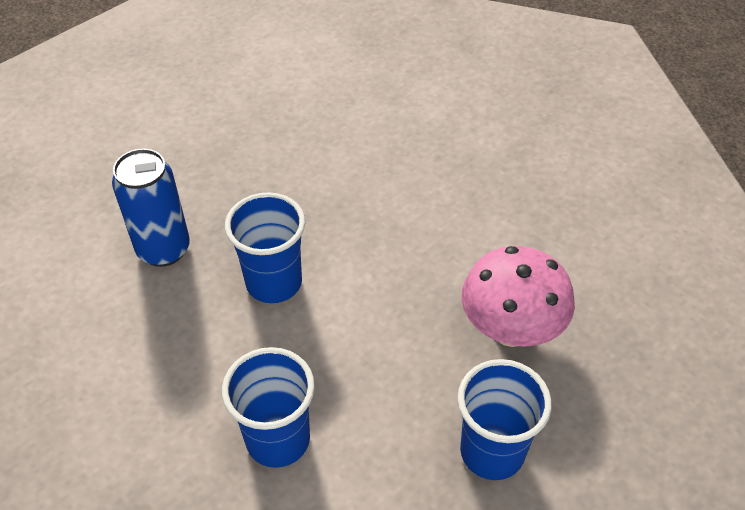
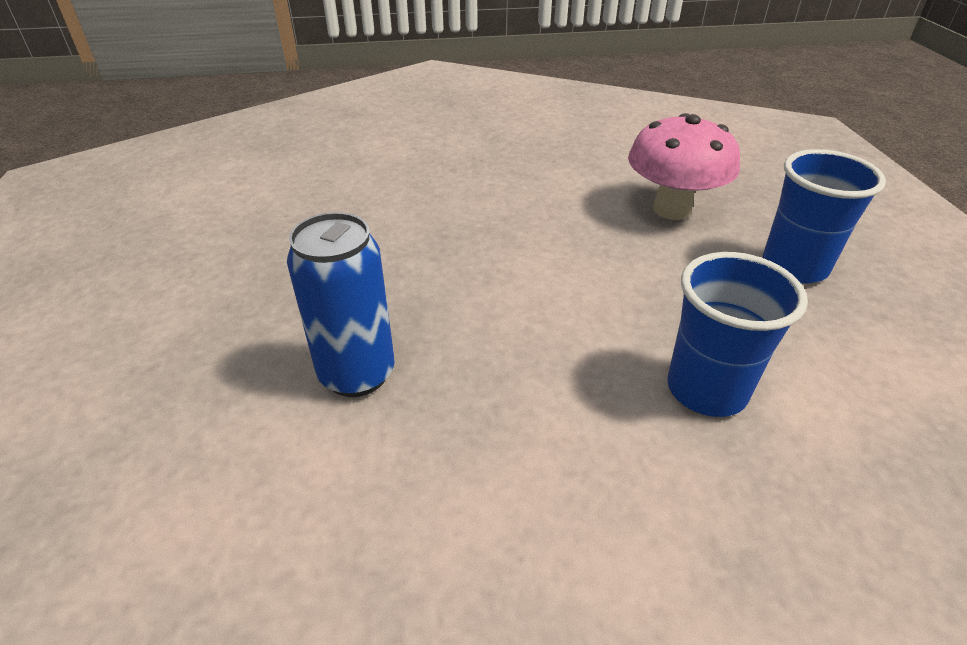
camera: 55 degrees left, 10 degrees down
(274, 283) = (495, 311): blue cup -> none

